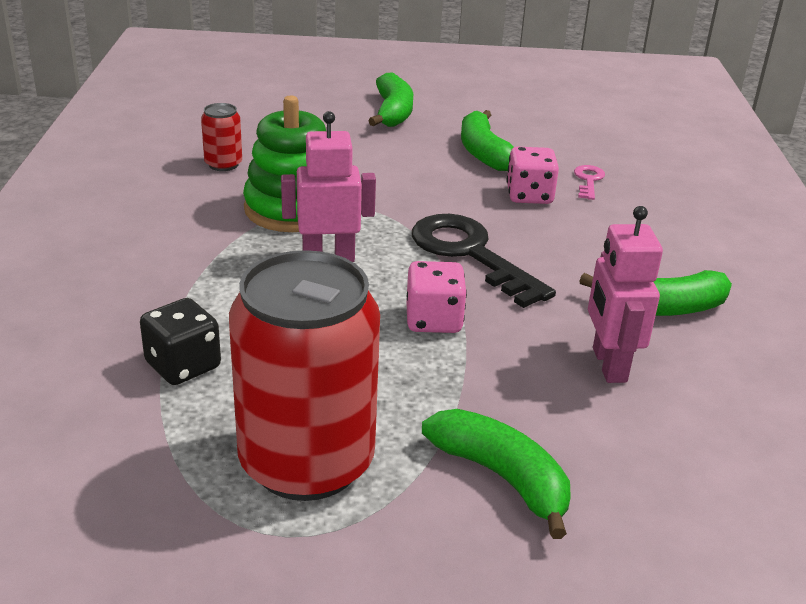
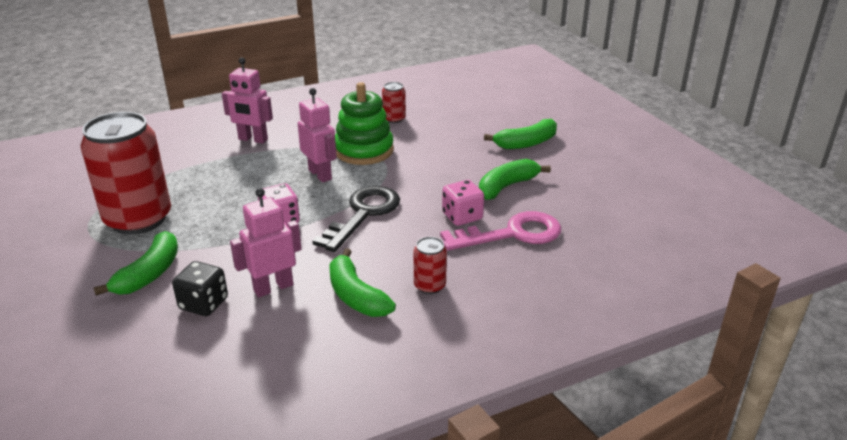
camera: 65 degrees right, 0 degrees up
(139, 287) = (253, 139): none -> pink robot
(183, 365) = (196, 169): black dice -> black dice (204, 304)
(588, 180) = (512, 234): pink key -> pink key, size x2.19
(665, 256) = (429, 286): none -> red can

